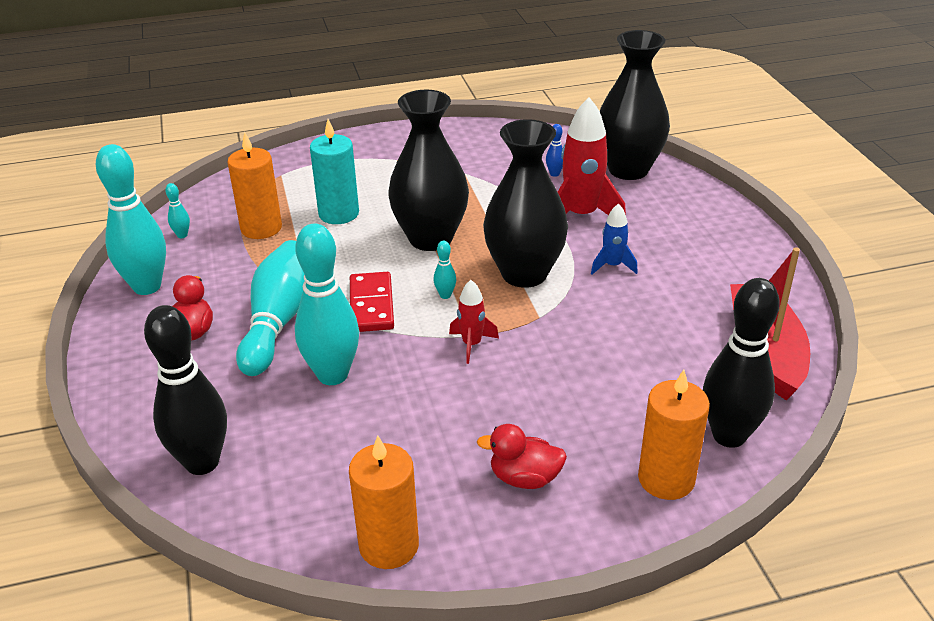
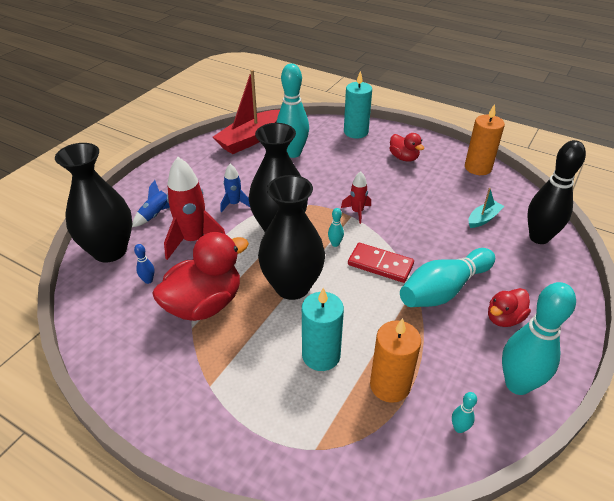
camera: 135 degrees left, 5 degrees up
(302, 443) = (483, 219): none -> turquoise boat
(332, 375) = (441, 239): turquoise bowling pin -> turquoise bowling pin (293, 153)
(371, 305) = (380, 264): red domino -> red domino turned 75 degrees clockwise
(481, 188) = (204, 304): none -> red duck
(659, 211) = (155, 215): none -> blue rocket
(666, 479) = (356, 132): orange candle -> turquoise candle
(729, 435) = (314, 129): black bowling pin -> none

